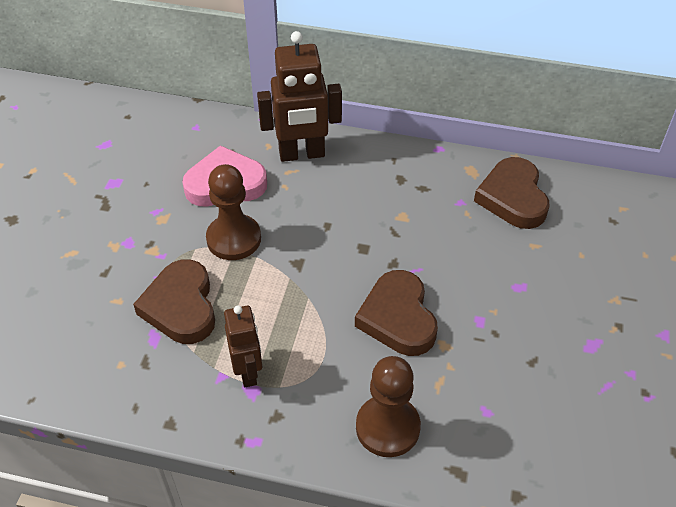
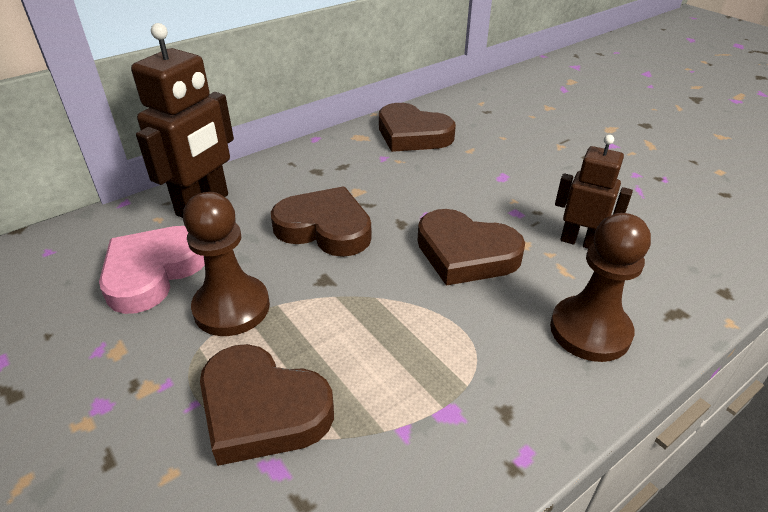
camera: 50 degrees left, 10 degrees down
(248, 372) = (422, 401): brown robot -> brown robot (579, 241)
(344, 228) = (325, 228): none -> brown heart

